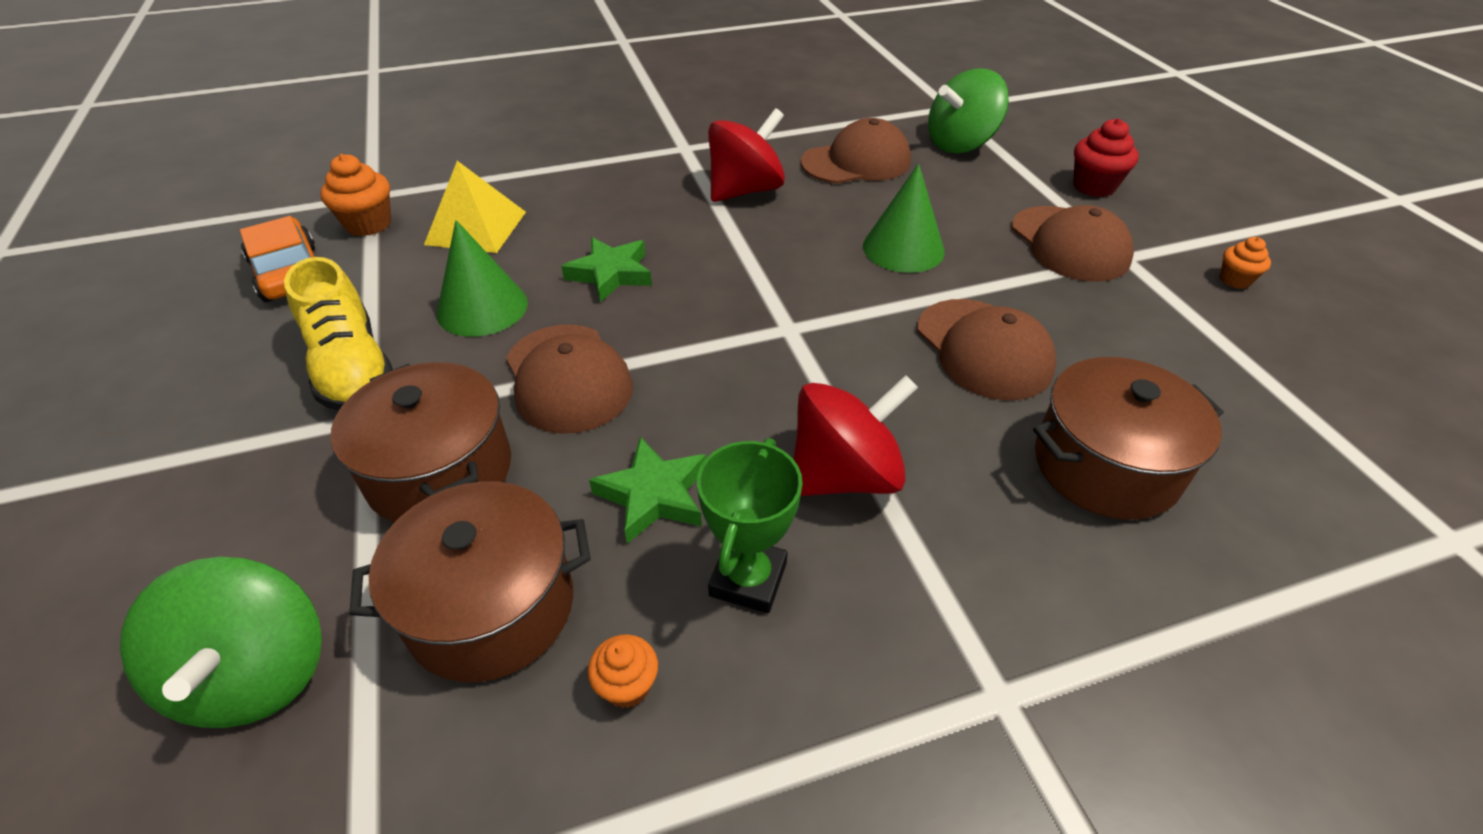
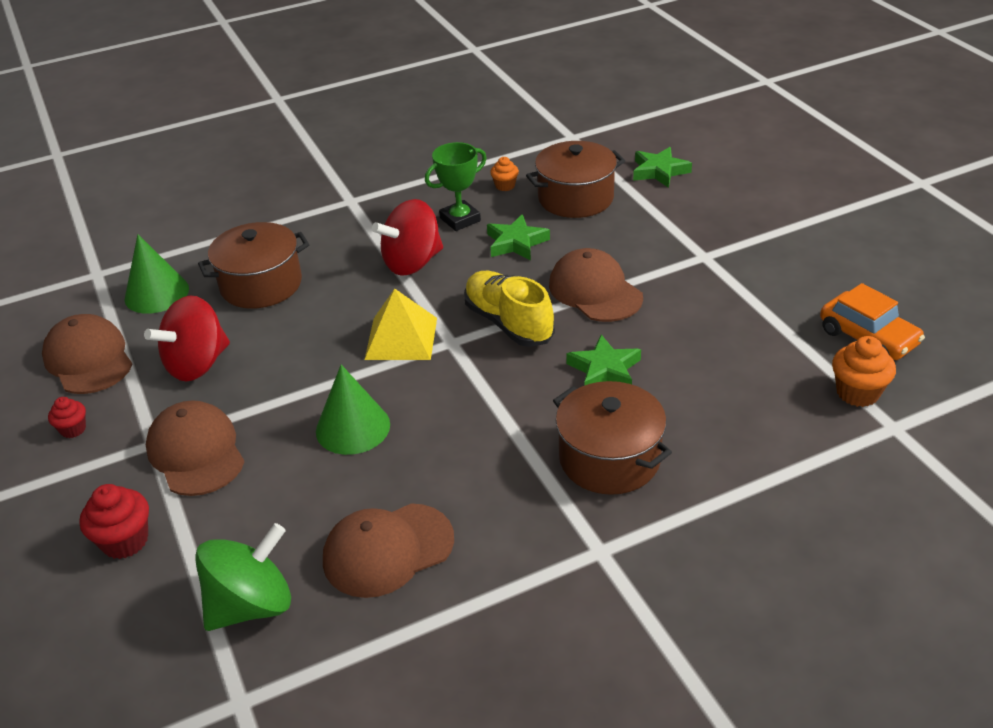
camera: 175 degrees right, 5 degrees down
(257, 674) = (659, 171): green spinning top -> green star
(352, 368) = (742, 279): yellow shoe -> yellow shoe (508, 323)
(440, 471) = (639, 238): brown pot -> brown pot (609, 459)
(476, 228) = (754, 401): yellow pyramid -> yellow pyramid (401, 338)
(482, 308) = (688, 329): green cone -> green cone (156, 293)
(745, 190) = (510, 484): red spinning top -> red spinning top (197, 364)
(748, 579) = (460, 219): green trophy -> green trophy turned 45 degrees clockwise
(983, 349) = (309, 344): brown cap -> brown cap (88, 359)
(1235, 280) = (73, 429): orange cupcake -> red cupcake

